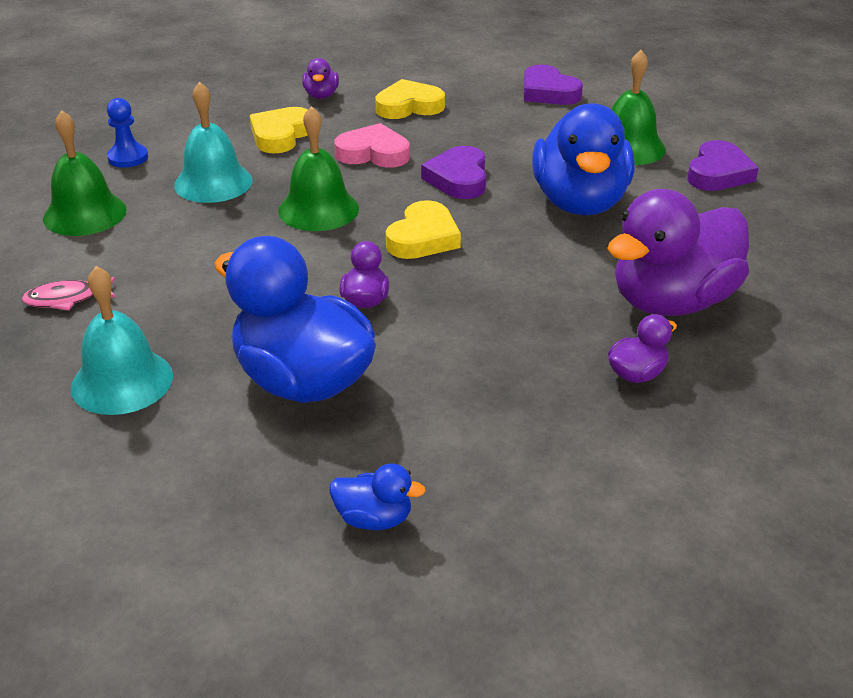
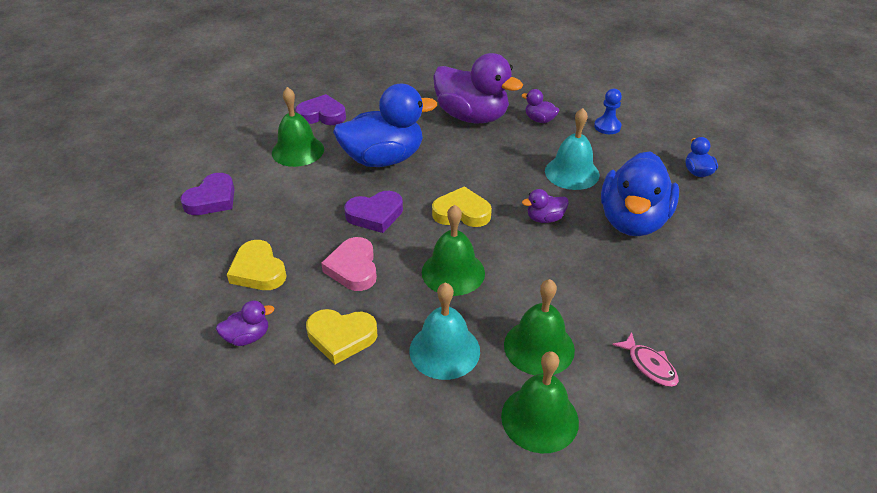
camera: 110 degrees left, 5 degrees up
(122, 381) = (696, 294): turquoise bell -> turquoise bell (572, 173)
(128, 158) = (429, 438): blue pawn -> blue pawn (607, 127)
(163, 236) = (539, 347): none -> green bell

